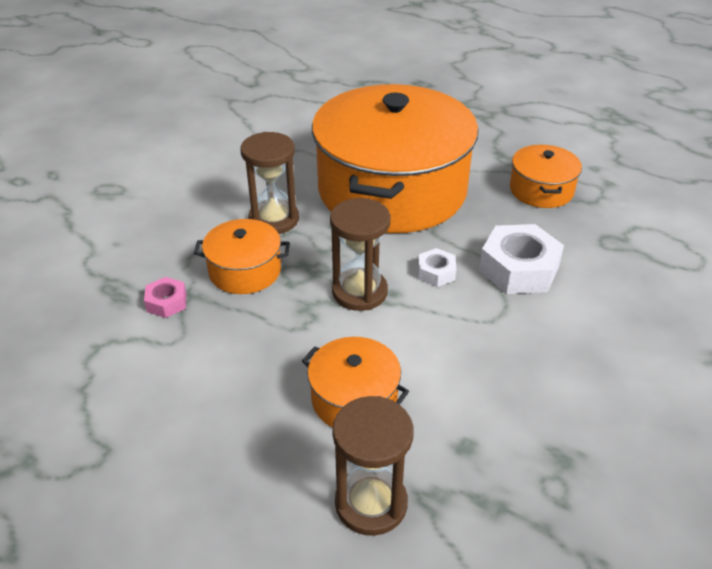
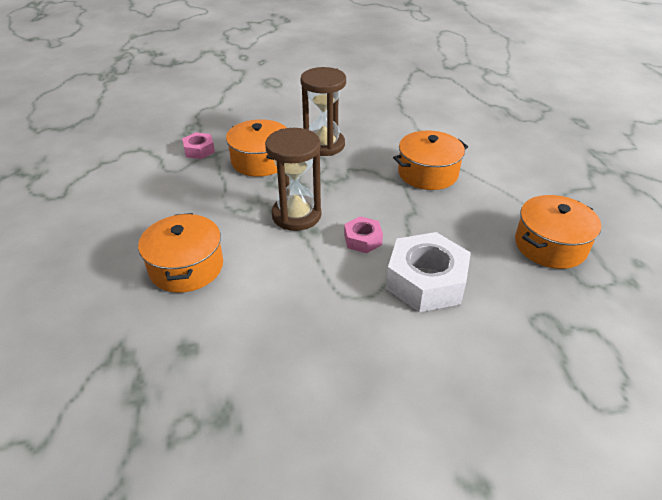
camera: 50 degrees right, 0 degrees up
(371, 503) = (93, 325): brown hourglass -> none
(392, 190) = (428, 173): orange pot -> orange pot, size x0.43
(436, 272) = (362, 239): white nut -> pink nut

